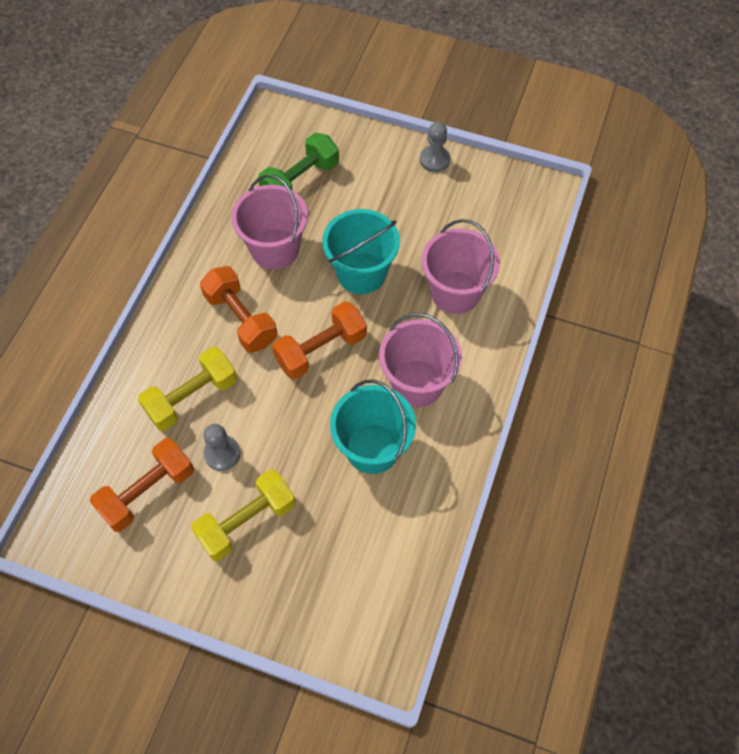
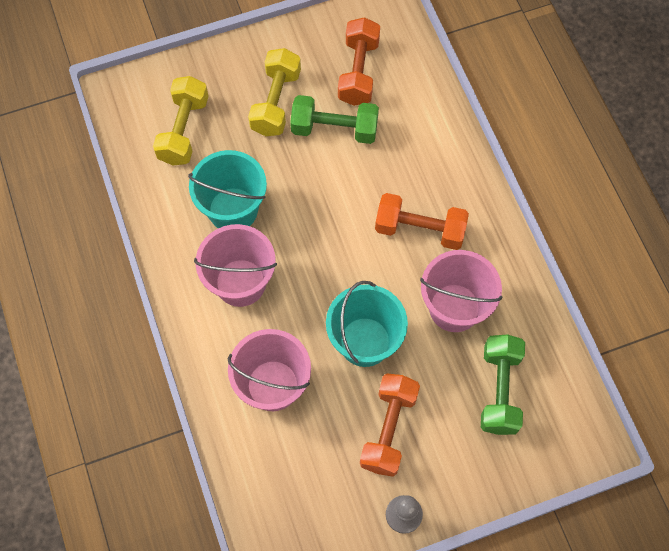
camera: 140 degrees right, 5 degrees up
(192, 397) = (394, 148): yellow dumbbell -> yellow dumbbell (184, 130)
(222, 453) = (334, 129): grey pawn -> green dumbbell
(321, 350) = (336, 252): orange dumbbell -> orange dumbbell (388, 429)

